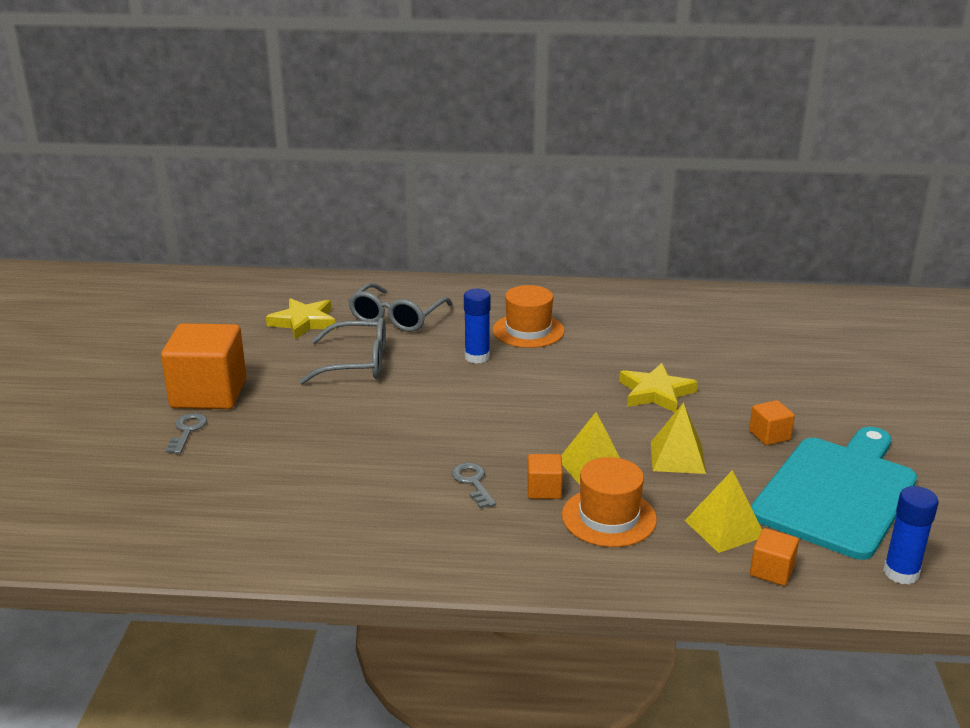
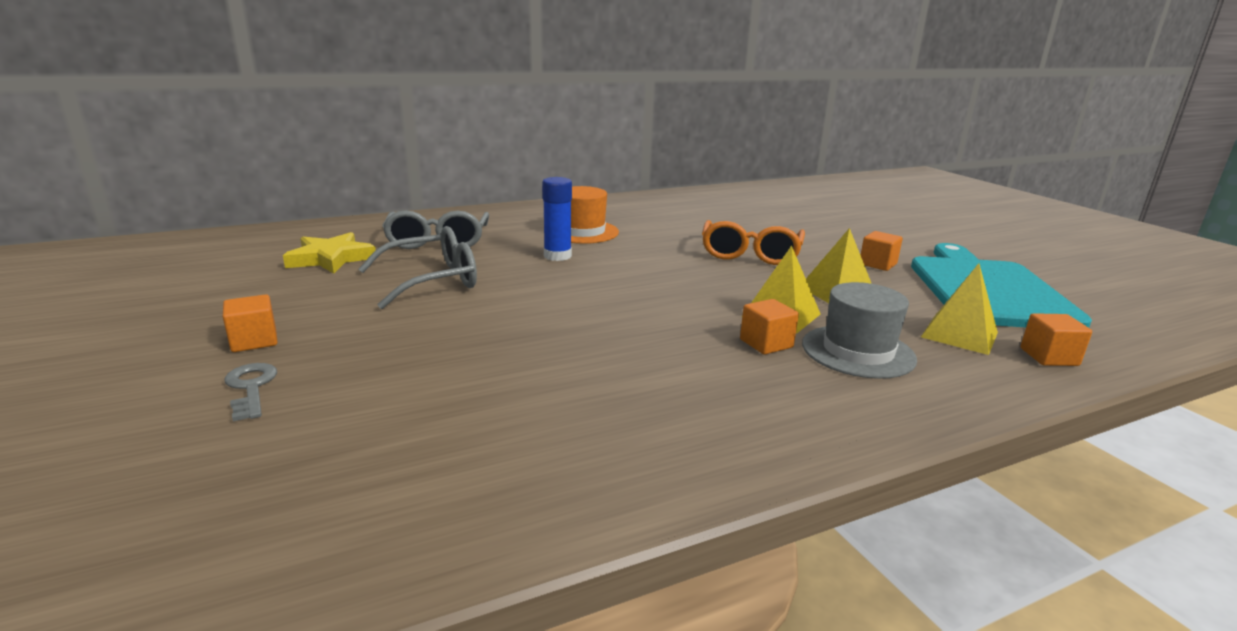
camera: 30 degrees left, 5 degrees down
(209, 393) = (254, 341): orange cube -> orange cube, size x0.45
(473, 482) = (688, 355): grey key -> none
(609, 517) = (858, 351): orange hat -> grey hat
(655, 393) = (750, 254): yellow star -> orange glasses
(901, 573) = (1126, 332): blue glue stick -> none

